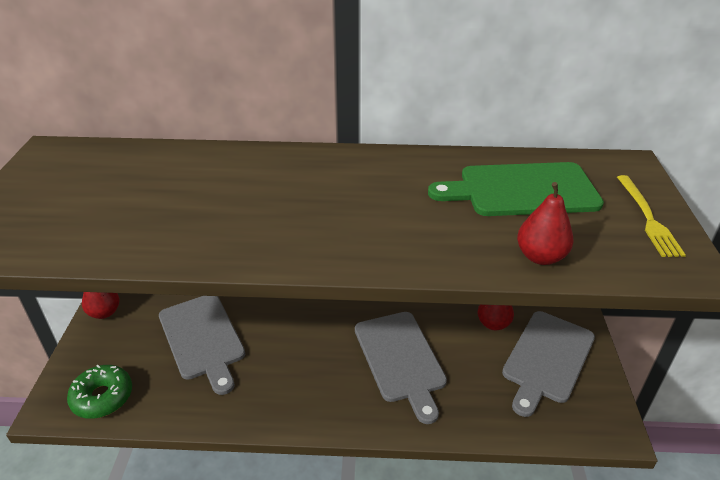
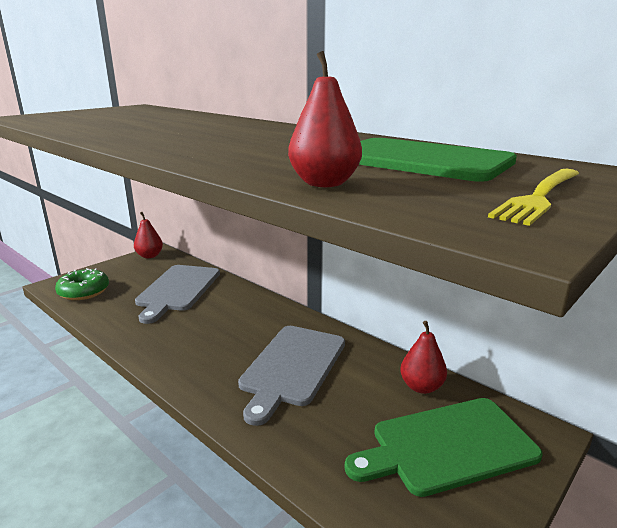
camera: 40 degrees right, 15 degrees down
(547, 359) = (448, 446): grey cutting board -> green cutting board

